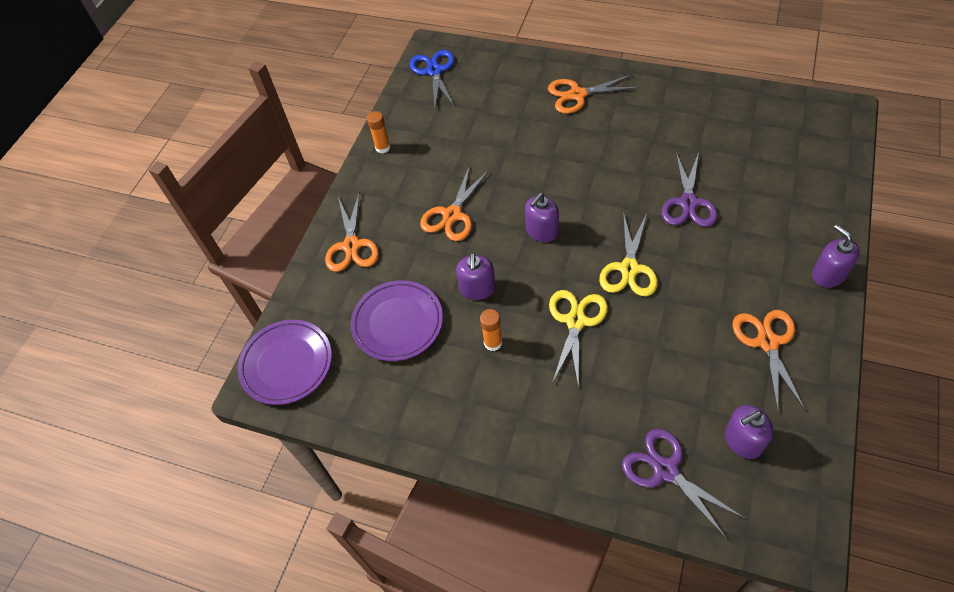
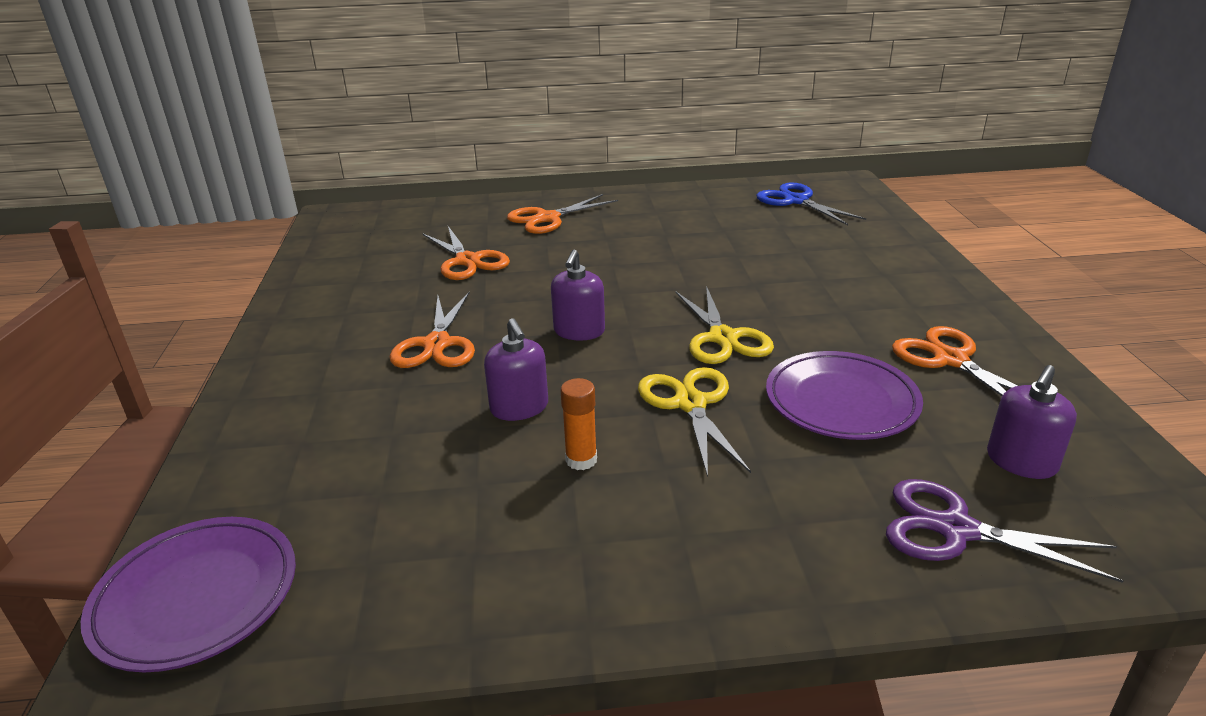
camera: 30 degrees left, 25 degrees down
(352, 245) = (281, 411): orange scissors -> orange scissors (467, 261)
(383, 147) = (295, 305): orange glue stick -> none
(397, 323) = (404, 480): purple plate -> purple plate (841, 401)
(434, 71) = (344, 231): blue scissors -> blue scissors (796, 201)
(688, 203) = (747, 270): purple scissors -> none
(828, 274) = (956, 290): purple soap dispenser -> none

